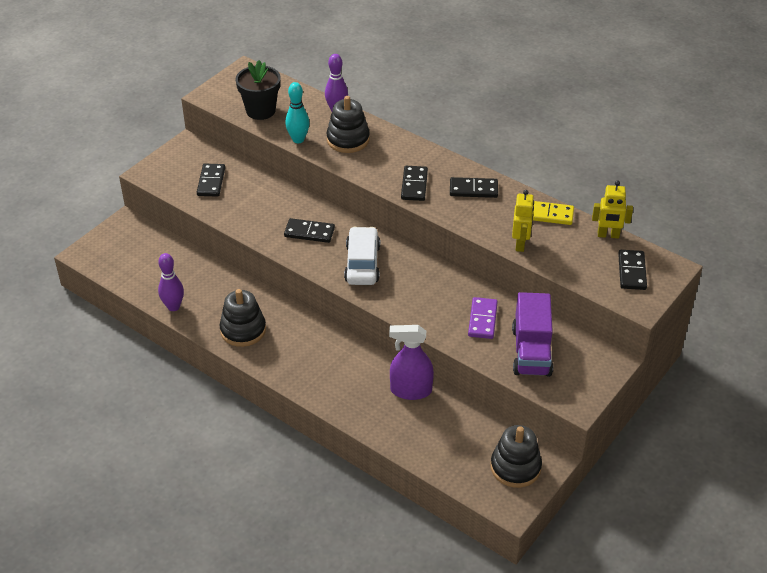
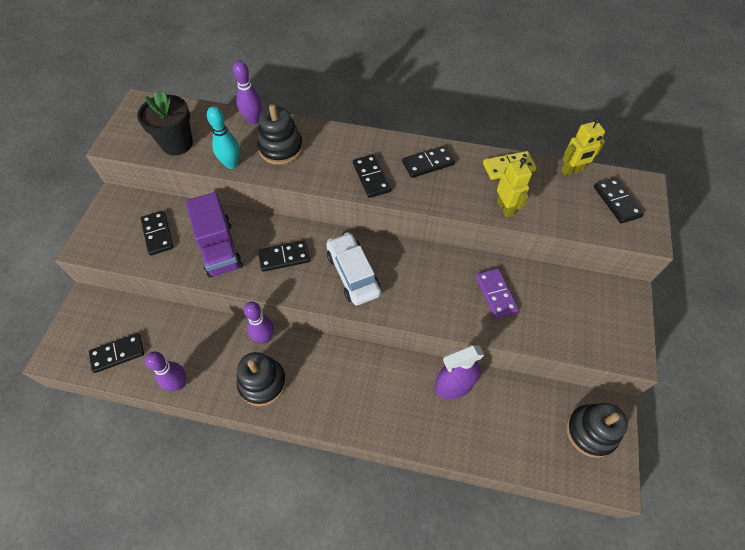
camera: 25 degrees left, 15 degrees up
(134, 269) = (118, 354): none -> black domino
(263, 299) = (264, 337): none -> purple bowling pin
(531, 351) = (558, 312): purple truck -> purple truck (219, 248)

